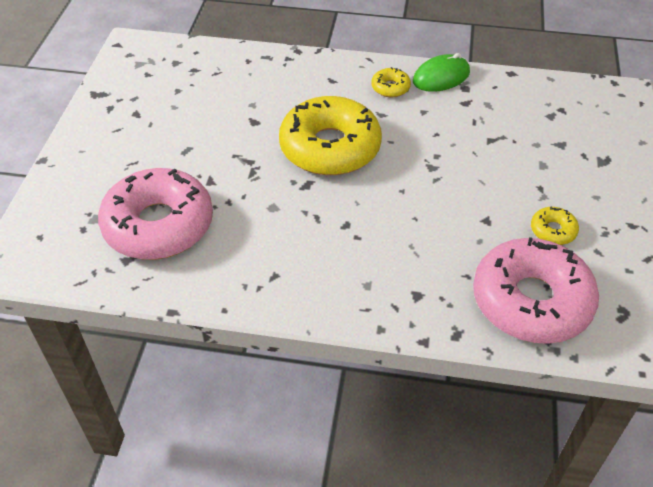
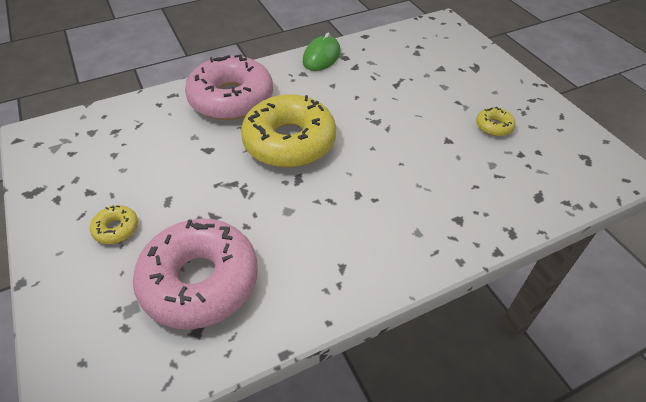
camera: 35 degrees left, 0 degrees up
(390, 87) = (293, 78): yellow donut -> yellow donut (116, 229)
(531, 301) = (530, 181): pink donut -> pink donut (231, 98)

